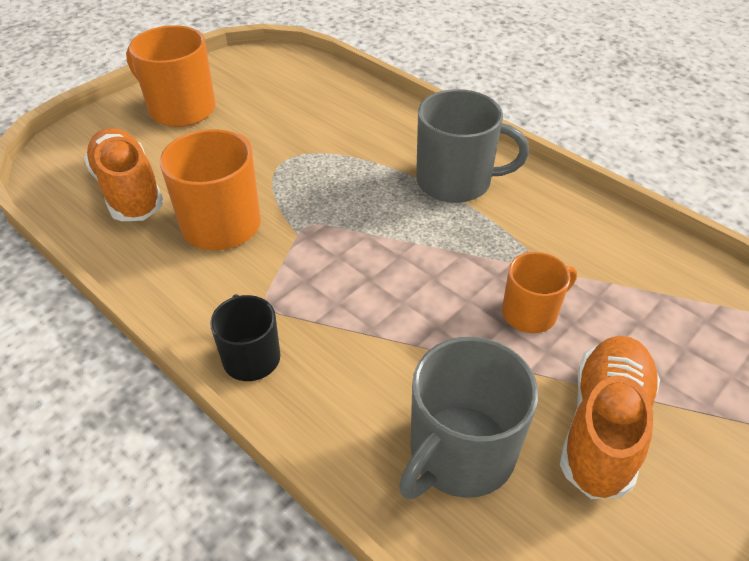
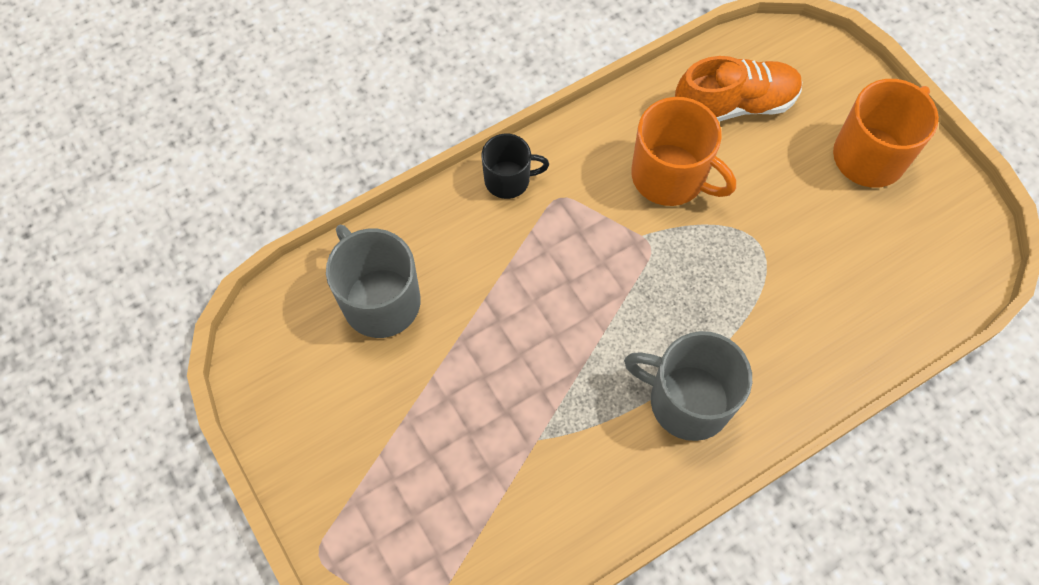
camera: 105 degrees right, 20 degrees up
(456, 181) = (687, 400): grey mug -> grey mug turned 90 degrees clockwise
(531, 313) = (491, 403): orange mug -> none
(603, 427) = (366, 410): orange shoe -> none

